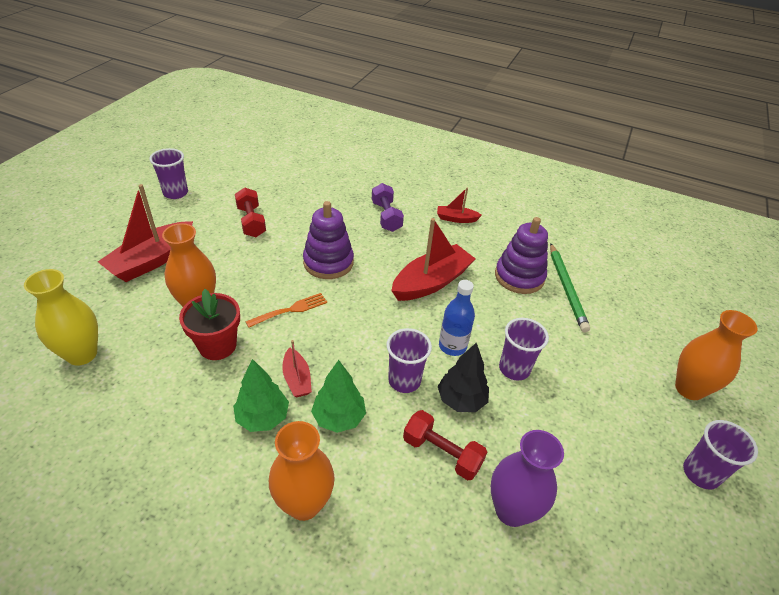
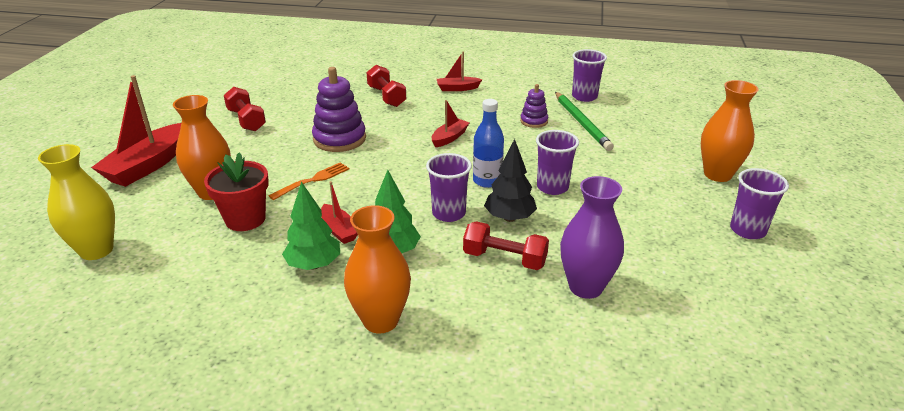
camera: 10 degrees left, 10 degrees down
(175, 193) = (155, 110): purple cup -> purple cup (584, 97)
(386, 216) = (386, 96): purple dumbbell -> red dumbbell
(431, 282) = (449, 138): red boat -> red boat, size x0.51
(519, 277) = (534, 121): purple stacking toy -> purple stacking toy, size x0.55

